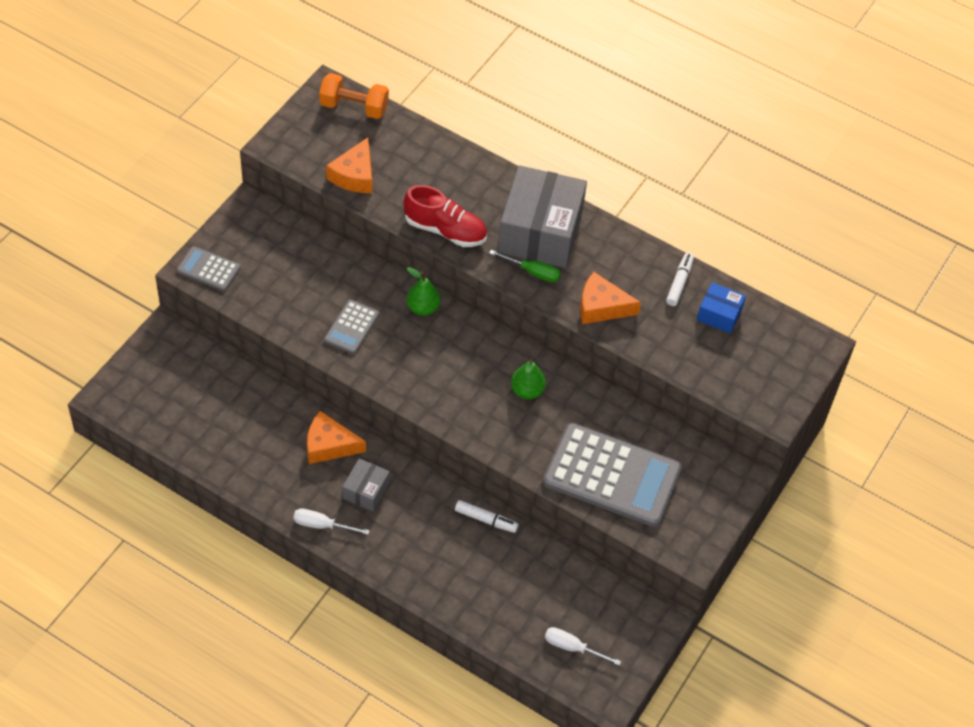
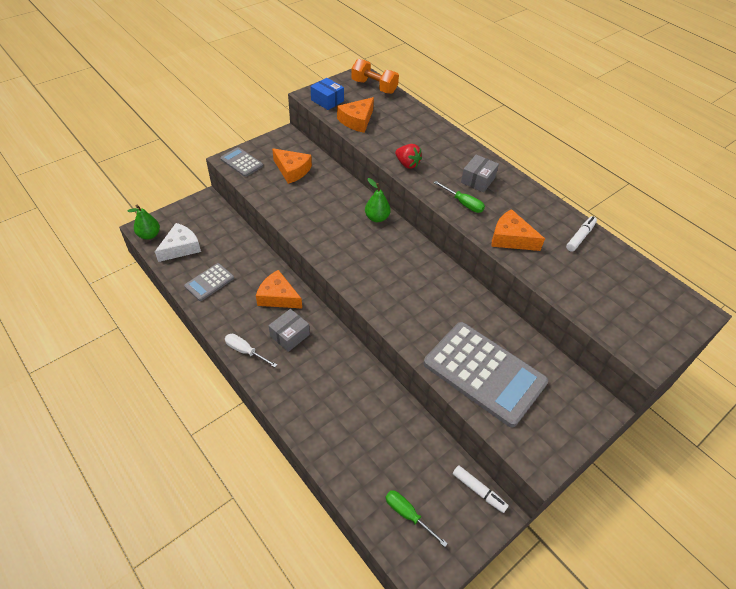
camera: 20 degrees right, 5 degrees down
(170, 412) = (181, 247): none -> white cheese
(283, 264) = (292, 170): none -> orange cheese
(351, 327) = (320, 218): grey calculator -> grey calculator (209, 282)
(445, 230) = (407, 164): red shoe -> red strawberry
(486, 519) = (373, 382): white marker -> white marker (478, 491)
(527, 391) = (434, 291): green pear -> green pear (149, 235)
(540, 232) = (478, 180): grey box -> grey box, size x0.47
(572, 647) = (408, 515): white screwdriver -> green screwdriver
(719, 314) = (609, 267): blue box -> blue box (327, 100)

